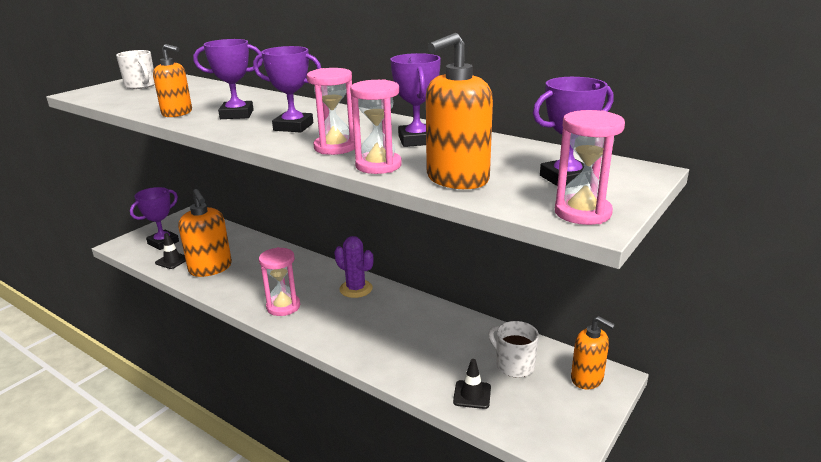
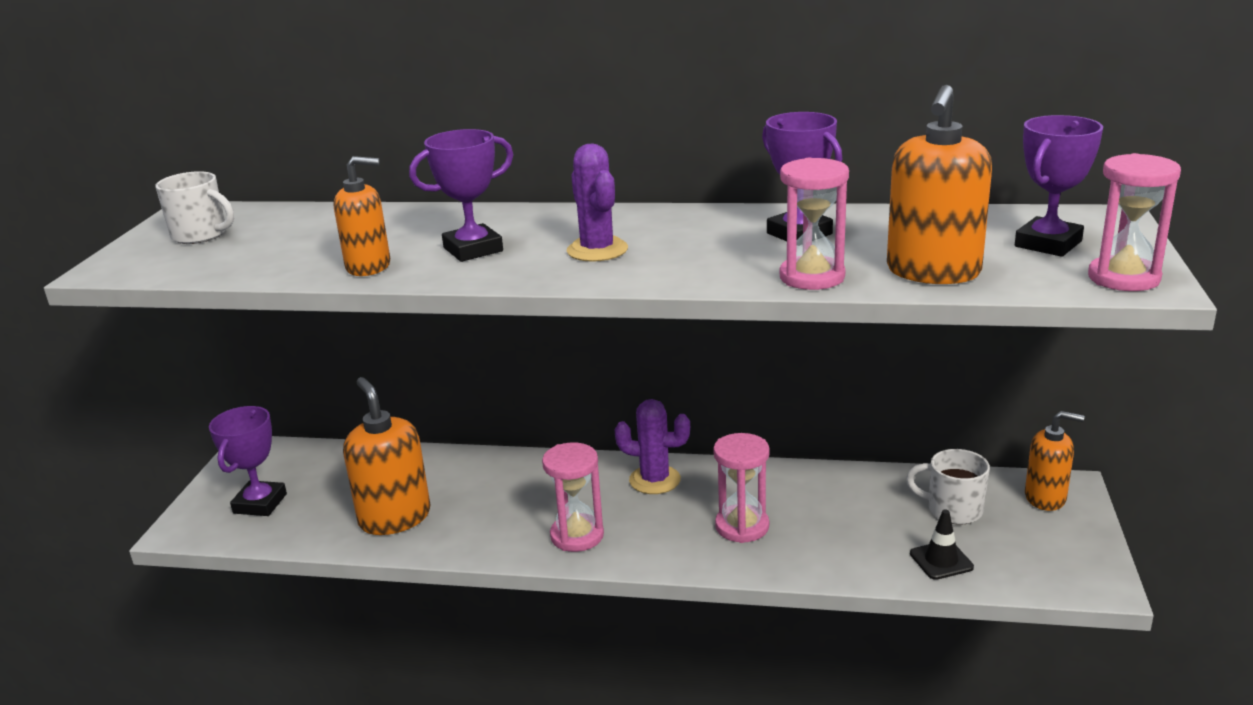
camera: 25 degrees left, 0 degrees up
(172, 261) = (313, 526): black traffic cone -> none
(210, 268) = (394, 518): orange soap dispenser -> orange soap dispenser turned 150 degrees counterclockwise
(293, 127) = (597, 250): purple trophy -> purple cactus
(335, 147) = (712, 266): pink hourglass -> pink hourglass (742, 526)

